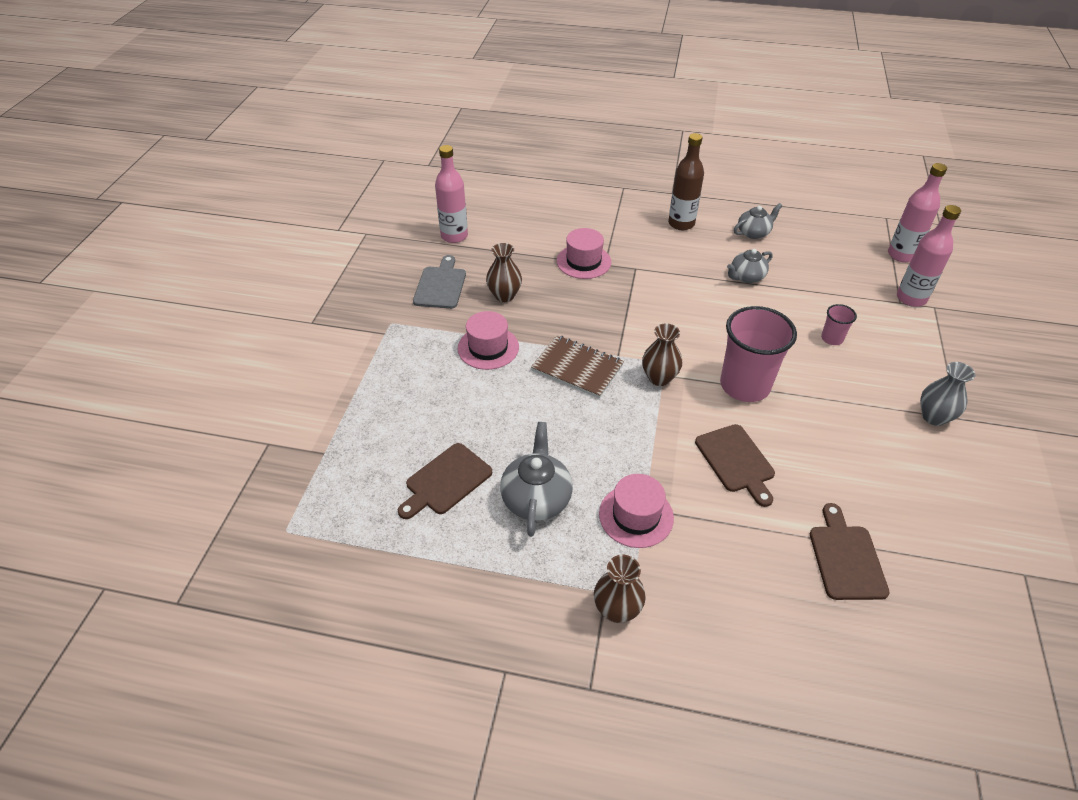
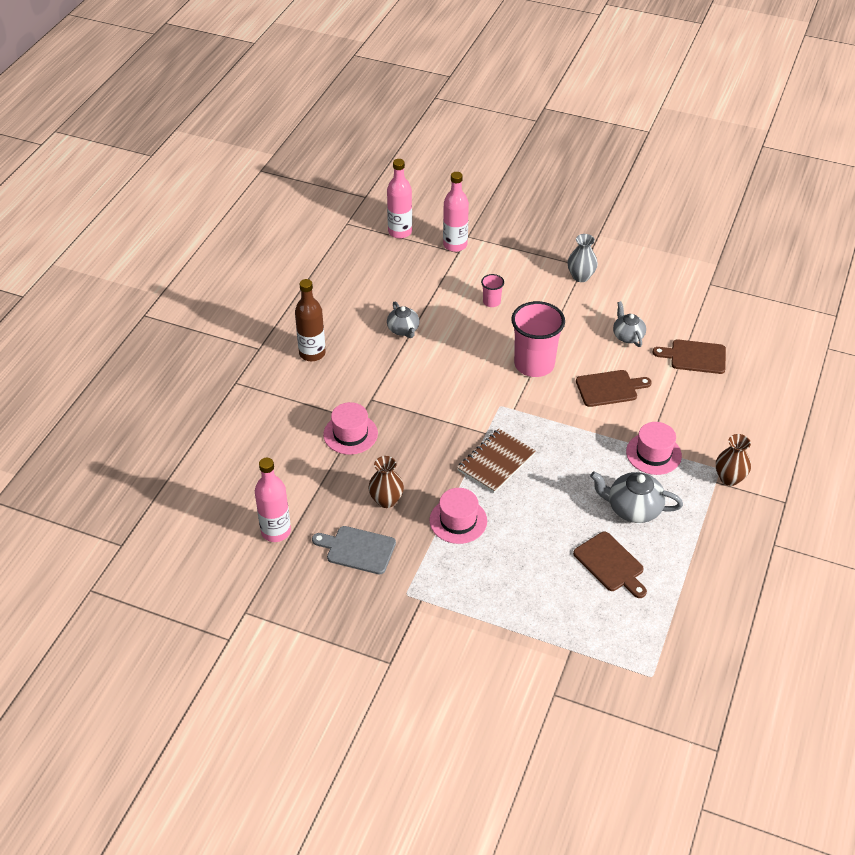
camera: 80 degrees left, 0 degrees up
(659, 378) = (517, 412): brown vase -> none
(754, 233) = (342, 309): grey teapot -> grey teapot (627, 336)

